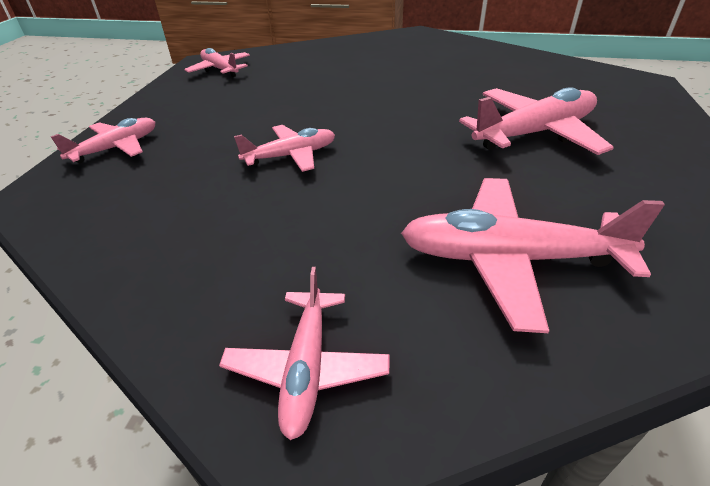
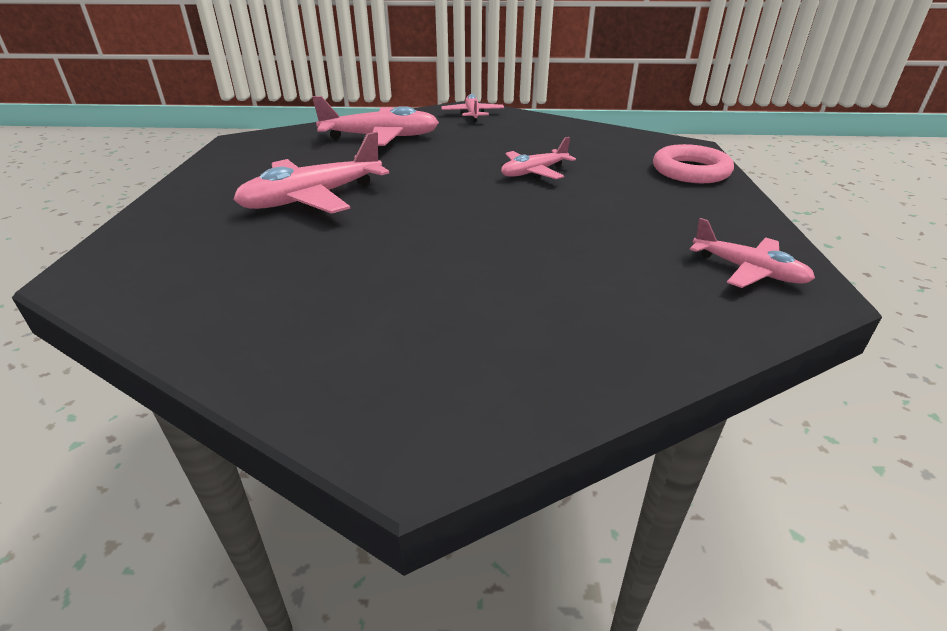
camera: 170 degrees right, 5 degrees down
(116, 148) = (690, 171): pink plane -> pink ring

